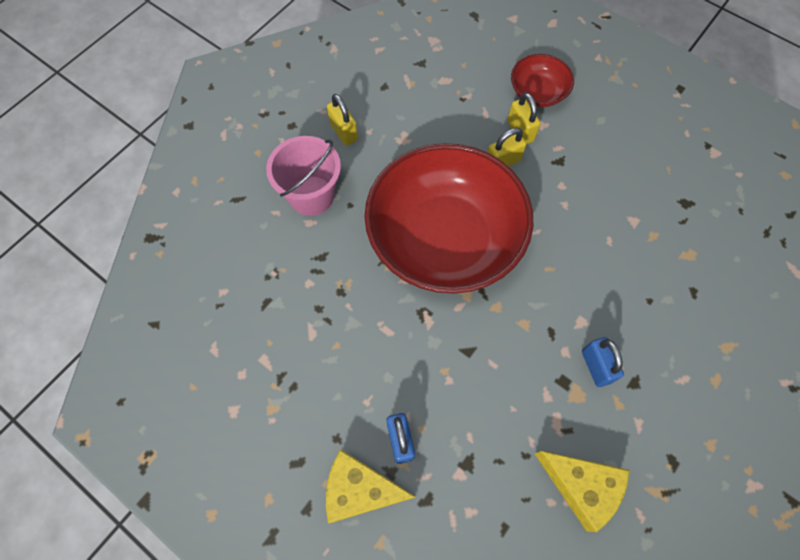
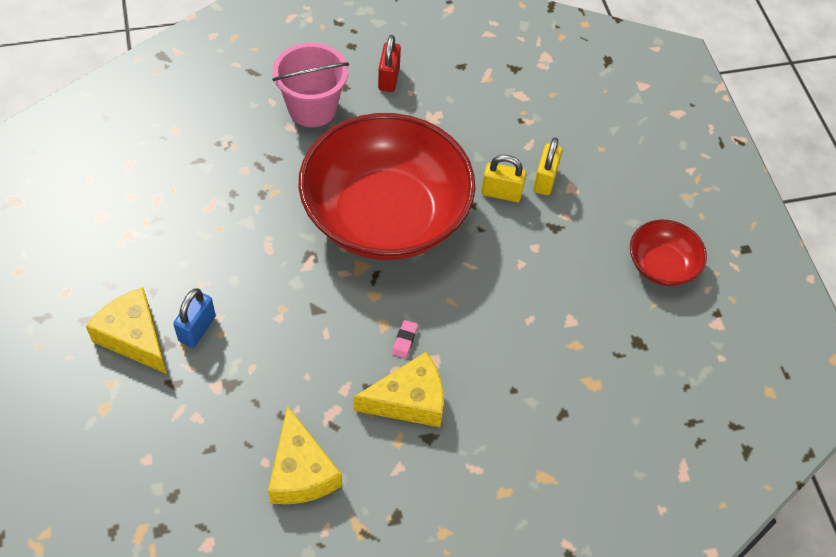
camera: 35 degrees right, 10 degrees down
(343, 132) = (388, 78): yellow padlock -> red padlock
(537, 93) = (596, 160): red bowl -> red bowl (661, 265)
(549, 324) = (404, 340): none -> pink eraser
(596, 366) = (409, 400): blue padlock -> yellow cheese

